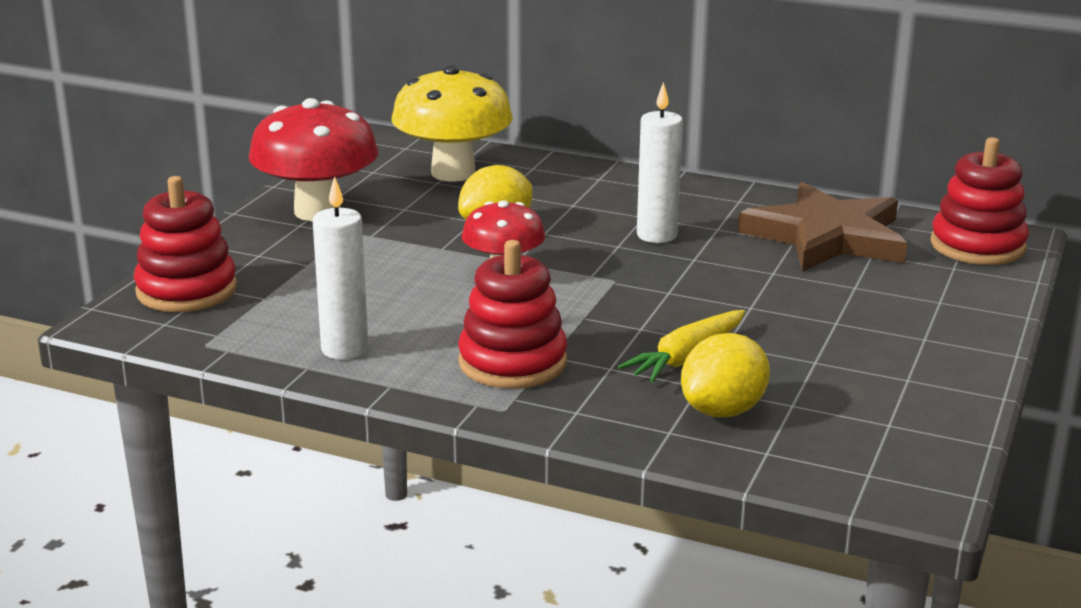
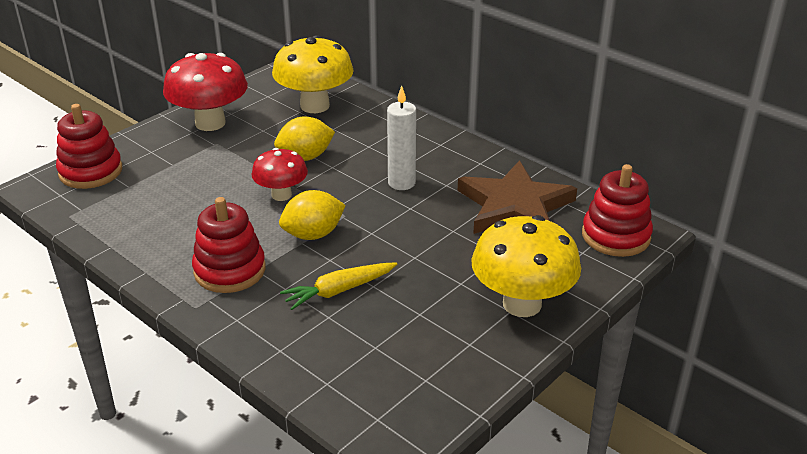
camera: 20 degrees right, 10 degrees up
(344, 349) = (142, 237): white candle -> none
(723, 410) = (327, 341): yellow lemon -> yellow lemon (313, 234)
(932, 329) = (522, 304): none -> yellow mushroom

